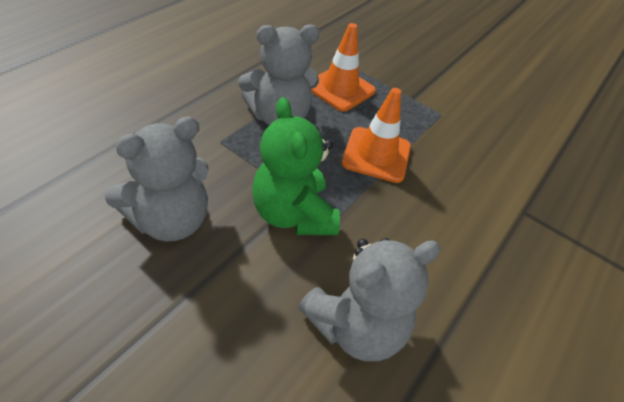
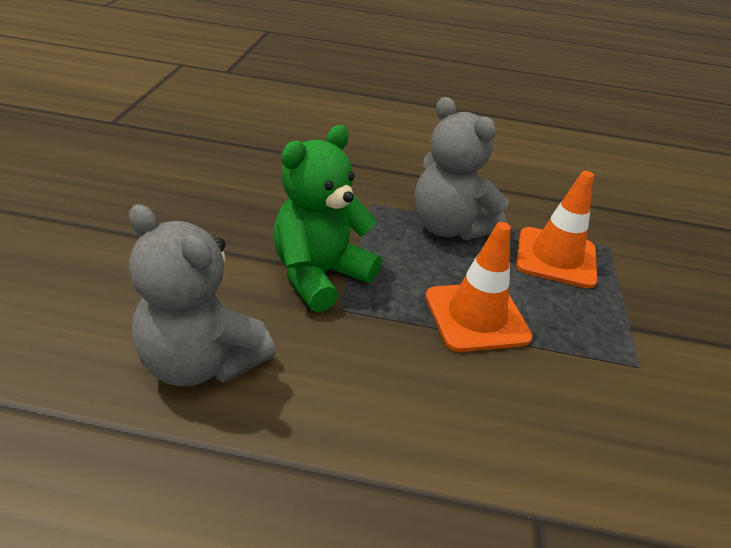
camera: 65 degrees right, 10 degrees down
(170, 220) = (251, 207): grey teddy bear -> none

